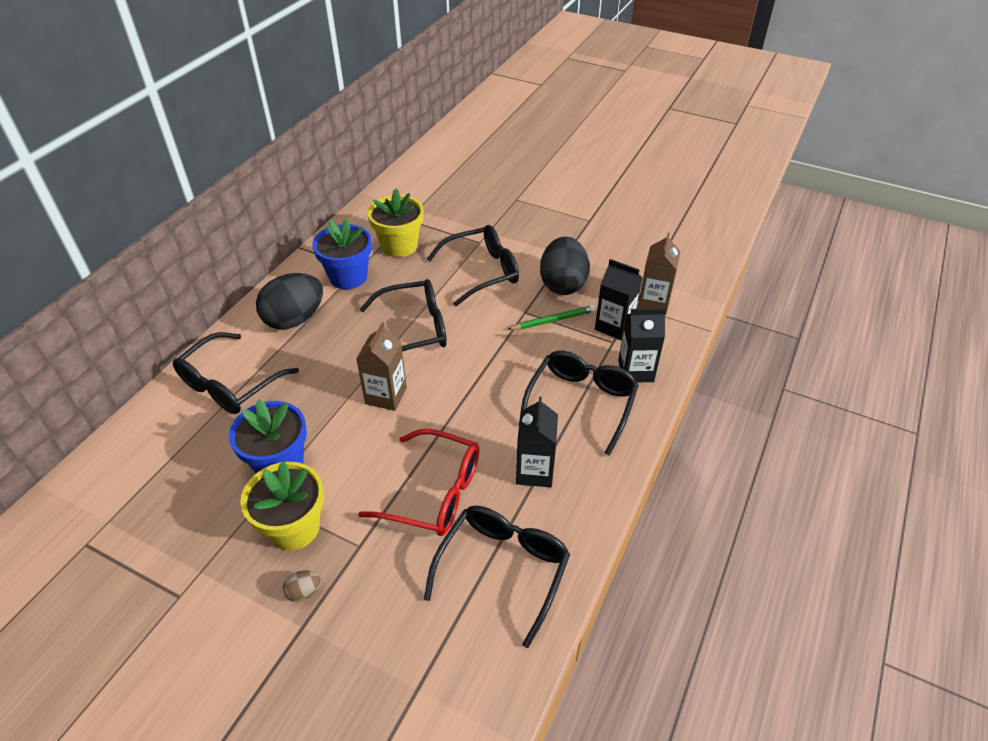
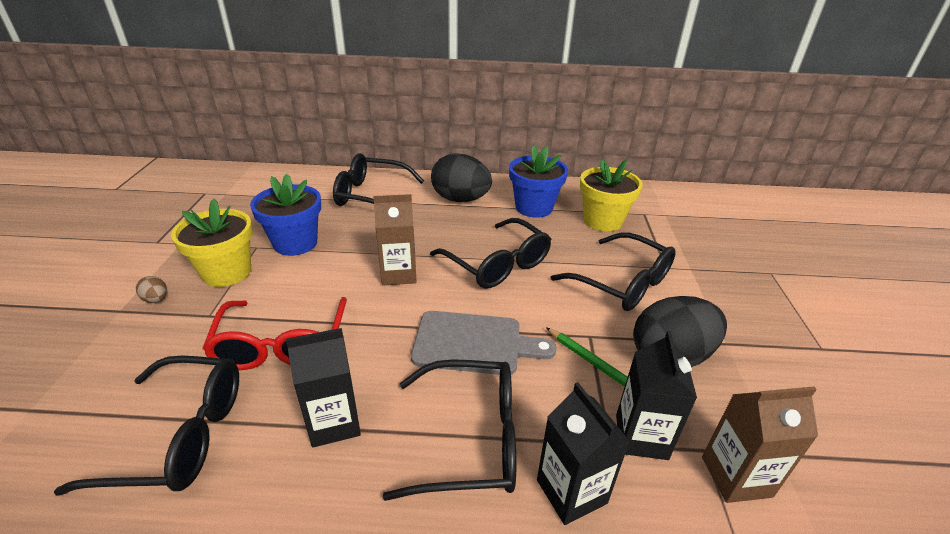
camera: 65 degrees right, 10 degrees down
(498, 374) = (473, 343): none -> grey cutting board

